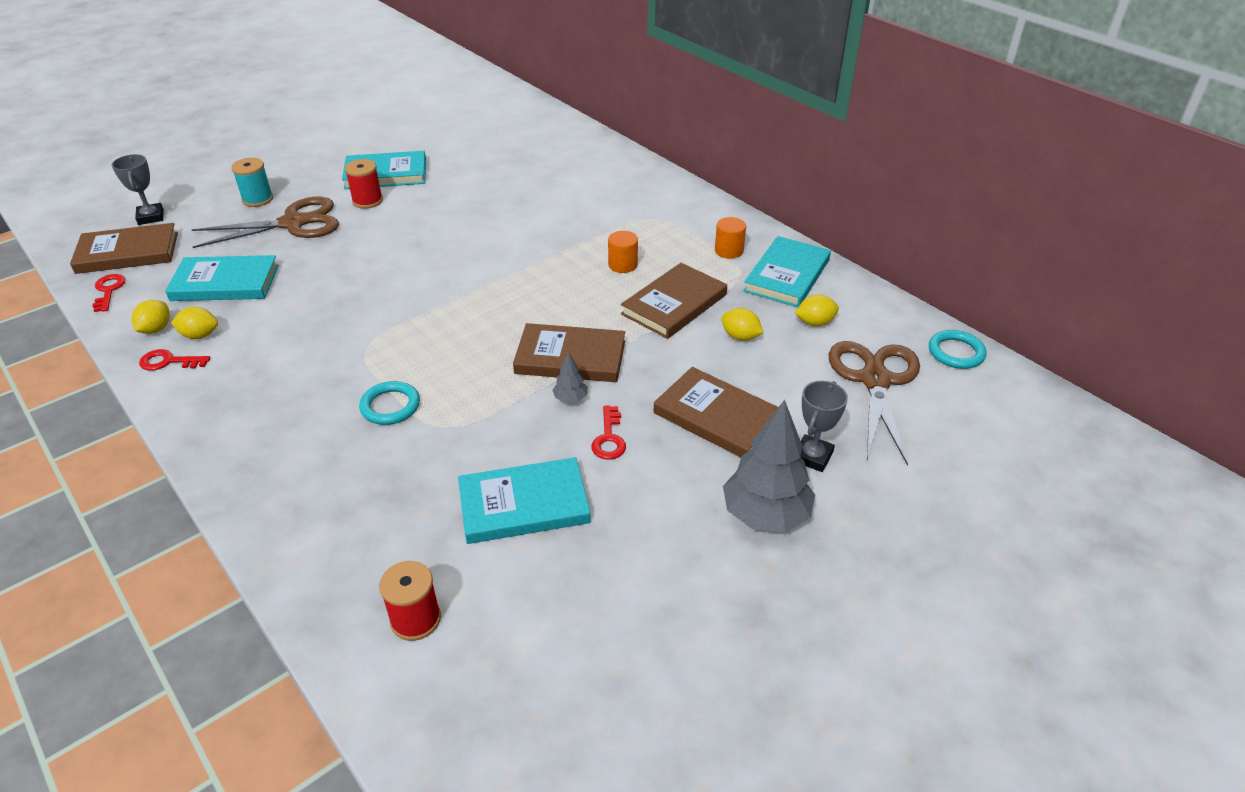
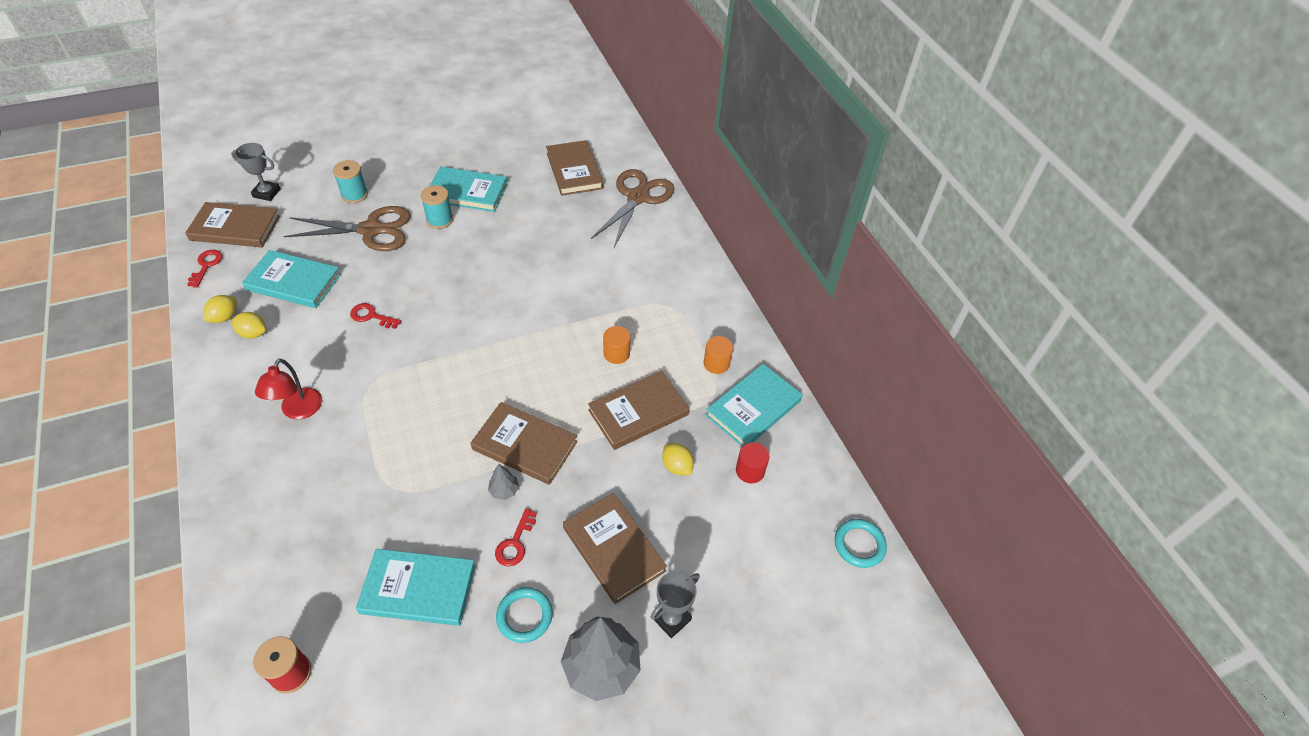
camera: 15 degrees right, 10 degrees up
(151, 217) = (267, 193): grey trophy -> grey trophy turned 75 degrees counterclockwise
(169, 362) = (221, 355): red key -> red key (371, 316)
(292, 388) = (298, 411): none -> red lamp
(367, 201) = (439, 220): red spool -> turquoise spool
(390, 406) = (362, 453): turquoise ring -> turquoise ring (524, 616)
(492, 137) = (574, 171): none -> brown book
(815, 323) = (750, 471): yellow lemon -> red cylinder
(875, 380) = (769, 553): brown scissors -> brown scissors (637, 197)

